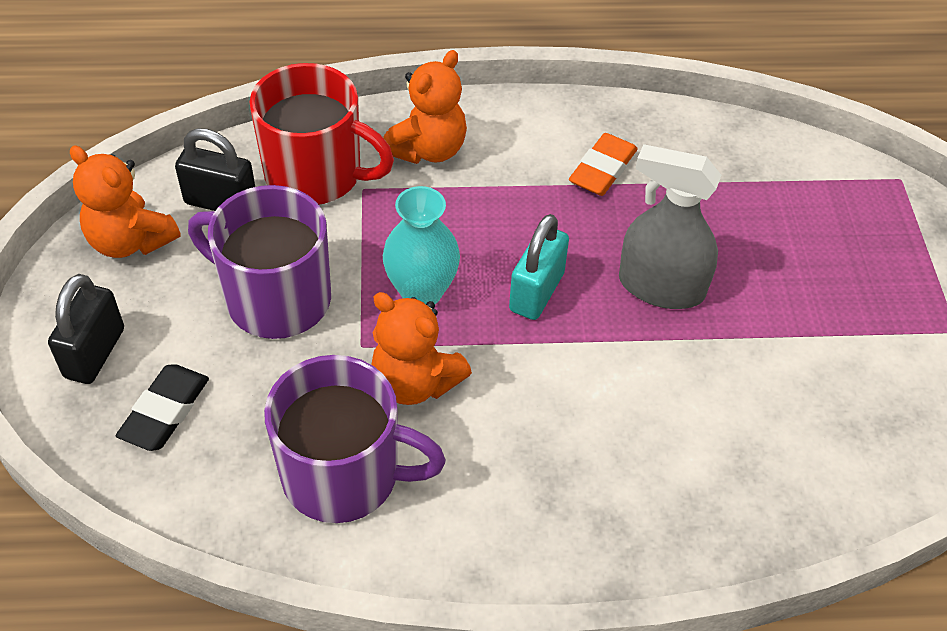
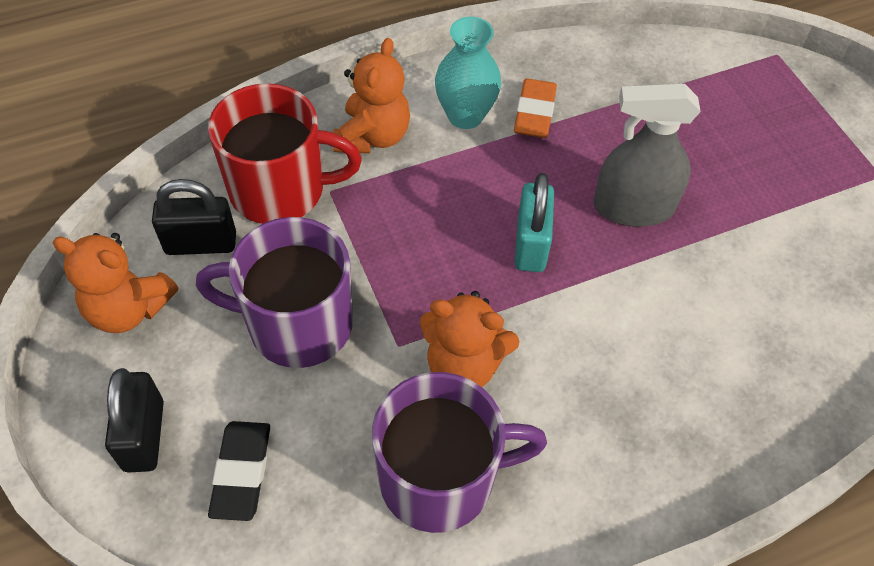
camera: 20 degrees left, 5 degrees up
(421, 292) = (429, 275): turquoise vase -> turquoise vase (465, 115)

